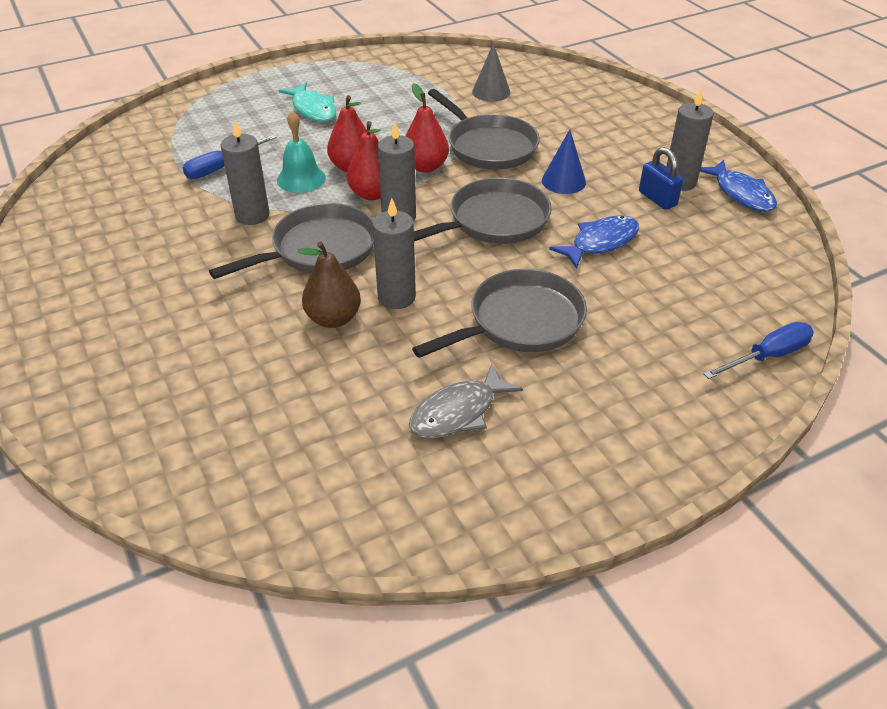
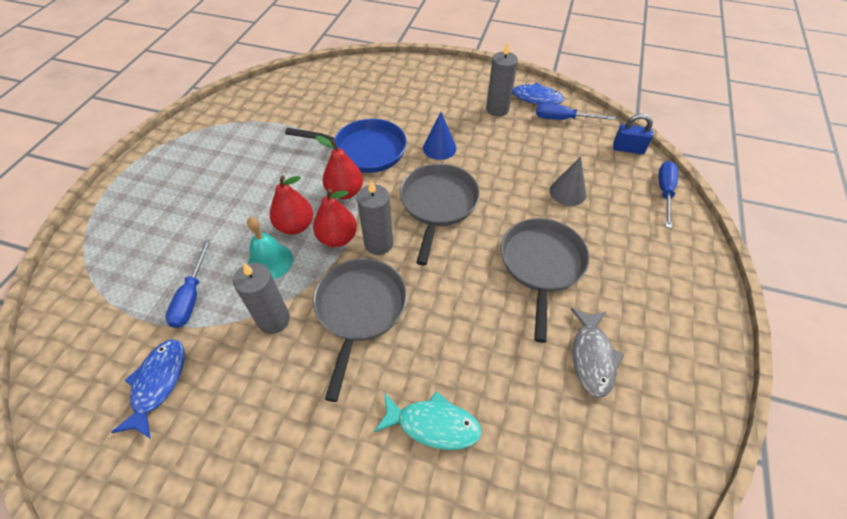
camera: 45 degrees left, 10 degrees up
(313, 109) = (201, 196): turquoise fish -> turquoise fish (433, 424)
(333, 318) = (440, 356): brown pear -> none
(396, 297) = (456, 306): grey candle -> none
(489, 146) = (365, 150): grey pan -> blue pan
(491, 92) = (313, 107): grey cone -> grey cone (567, 192)
(600, 242) = (511, 177): blue fish -> blue fish (158, 384)
(657, 199) = (500, 128): blue padlock -> blue padlock (628, 149)
(747, 229) = (563, 119): none -> blue screwdriver

